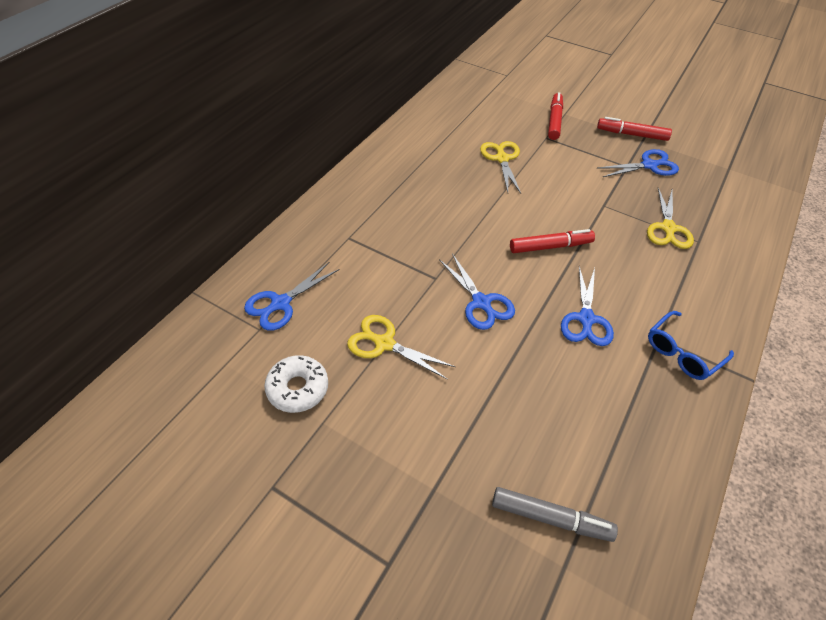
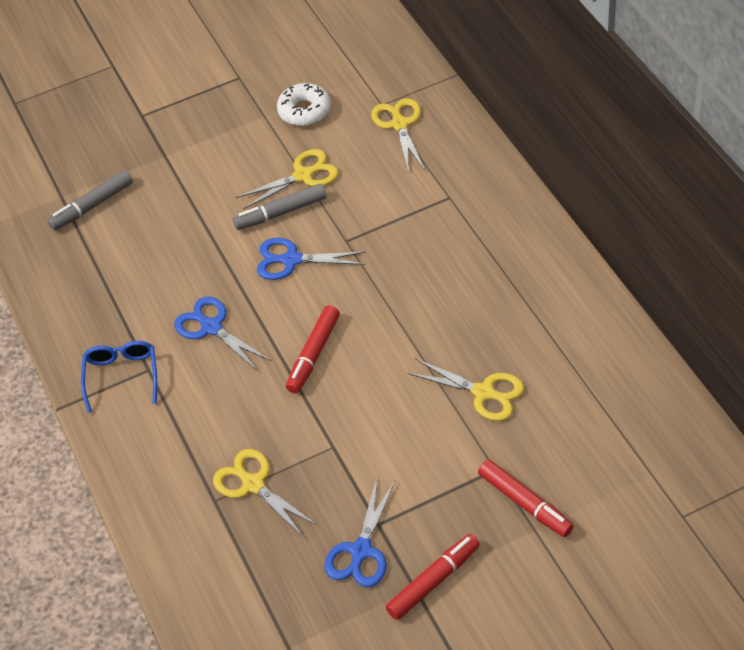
camera: 130 degrees right, 0 degrees up
(281, 303) = (399, 124): blue scissors -> yellow scissors
(438, 337) = (281, 213): none -> grey marker

